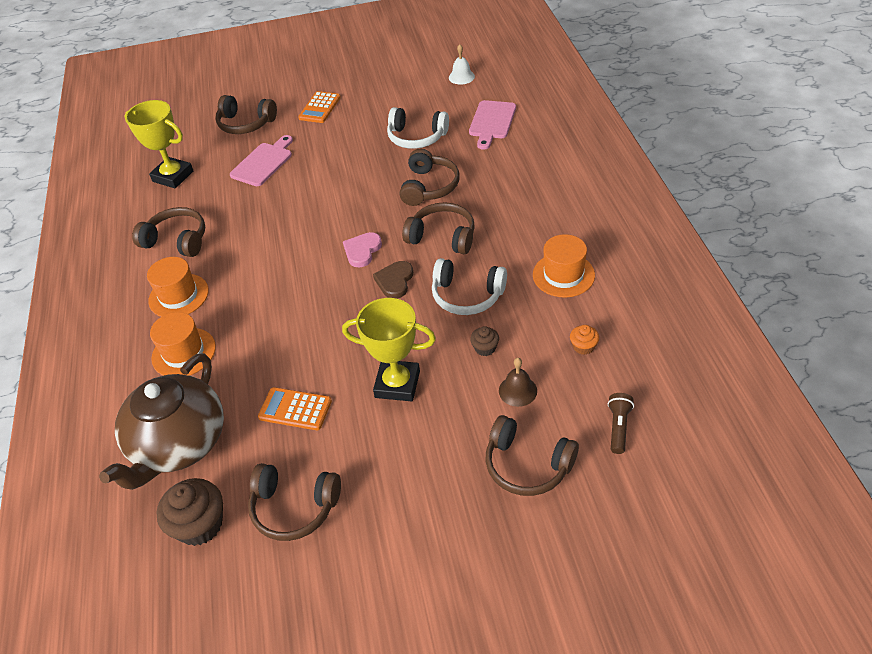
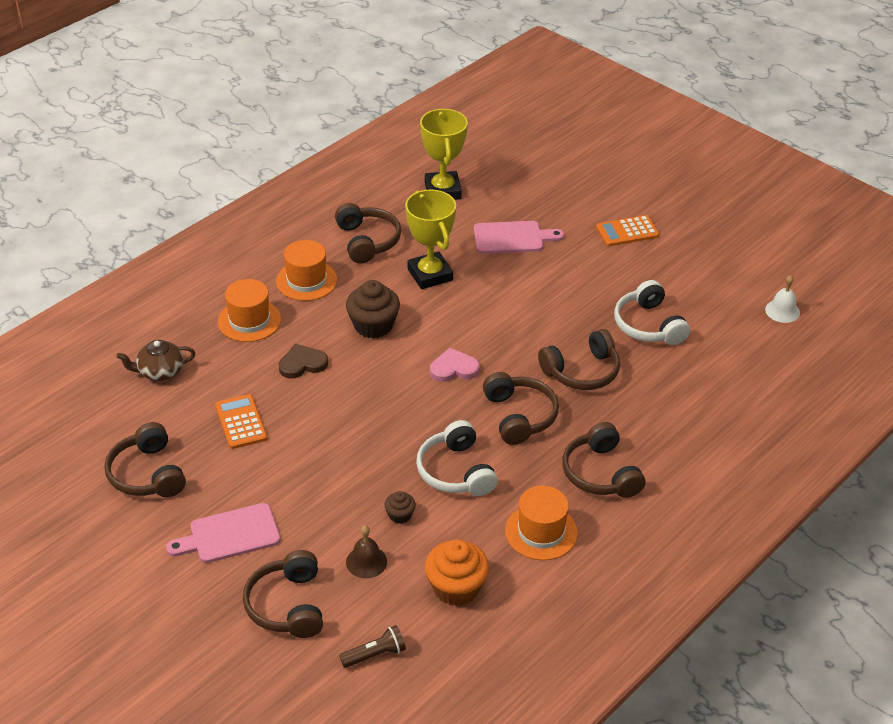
camera: 50 degrees right, 5 degrees down
(179, 444) = (160, 372): brown teapot -> brown teapot, size x0.48
(200, 524) = (97, 427): brown cupcake -> brown cupcake (373, 325)
(246, 123) = (555, 195): brown headphones -> brown headphones (601, 473)
(395, 281) = (433, 411): brown heart -> brown heart (302, 364)
(397, 384) = (314, 474): yellow trophy -> yellow trophy (430, 274)
(492, 122) = (727, 371): pink cutting board -> pink cutting board (230, 534)
(583, 346) = (456, 587): orange cupcake -> orange cupcake, size x1.96

